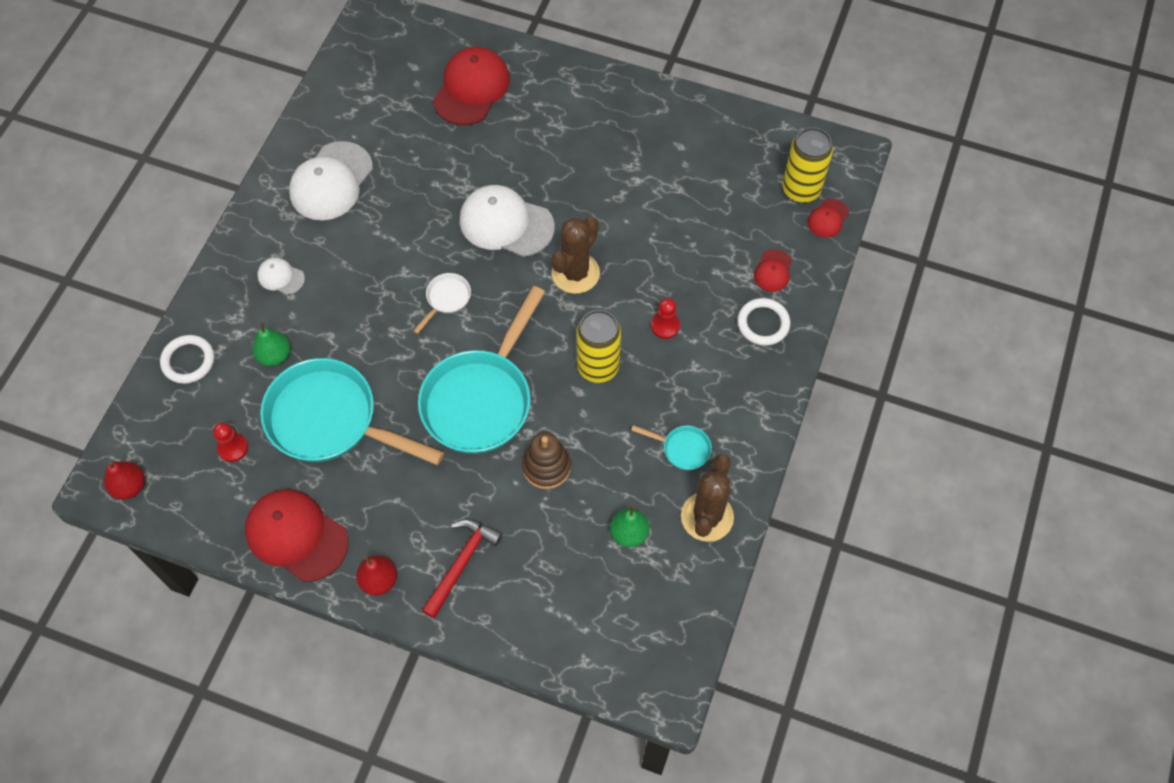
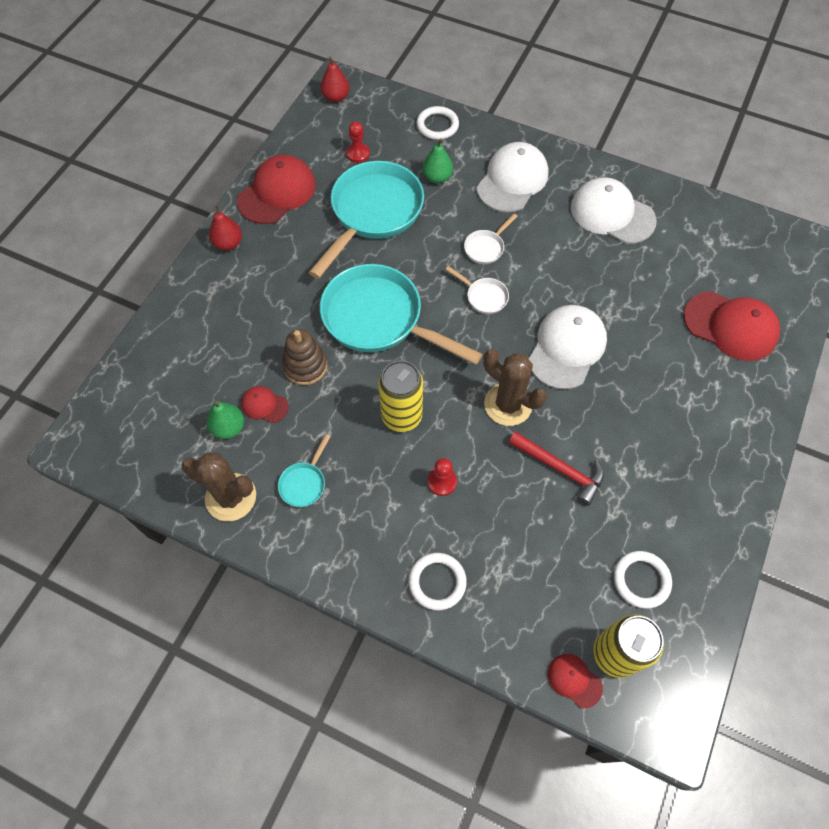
camera: 95 degrees right, 0 degrees up
(281, 277) = (512, 180): white cap -> white cap, size x2.03
(380, 300) = (486, 247): none -> white pan
(461, 564) = (229, 299): red hammer -> red hammer (560, 469)
(735, 169) = (641, 580): none -> white ring
(773, 271) = (503, 603): red cap -> red cap (264, 405)

